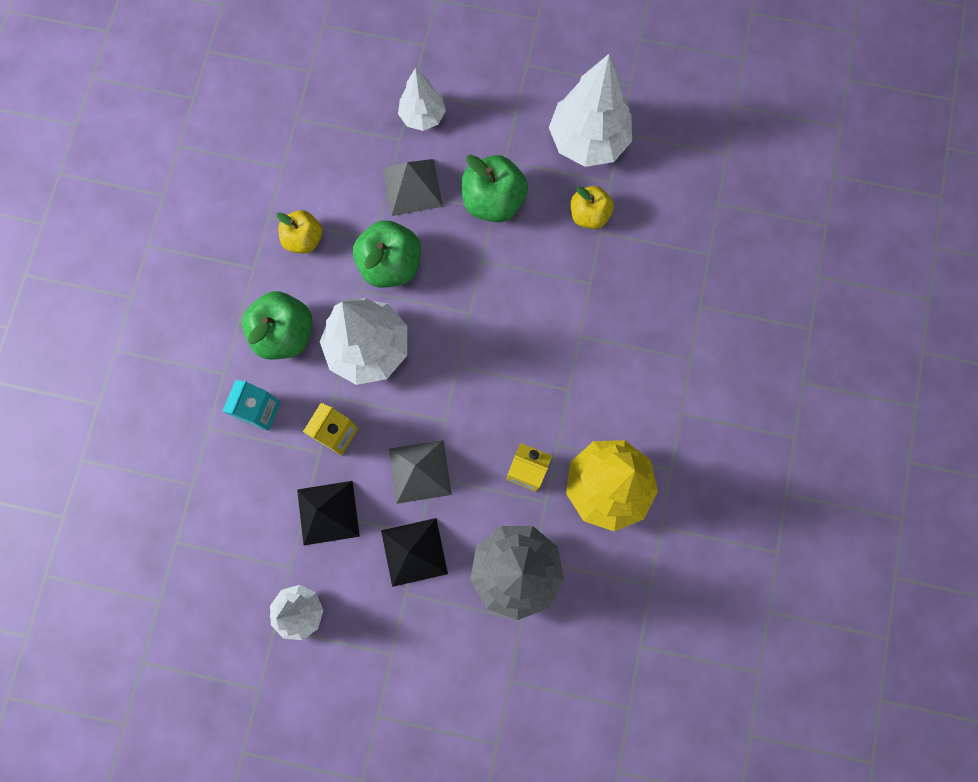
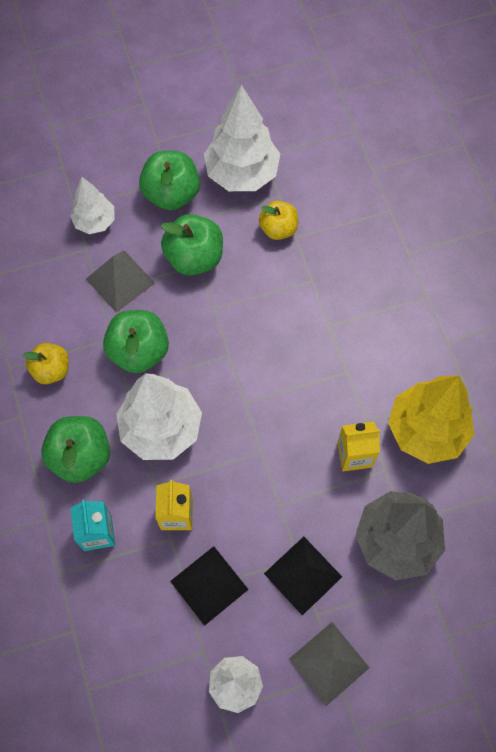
camera: 30 degrees left, 10 degrees down
(420, 471) = (266, 505): grey pyramid -> grey pyramid (329, 663)
(509, 126) = (171, 194): none -> green apple

